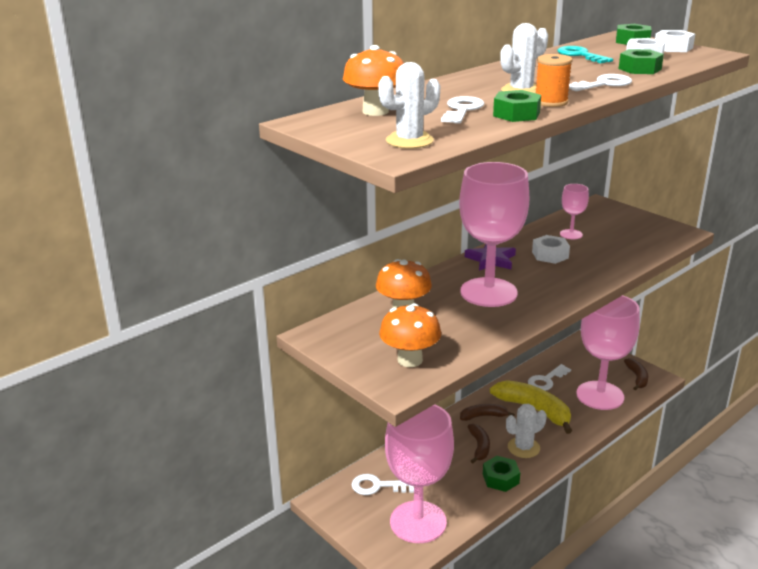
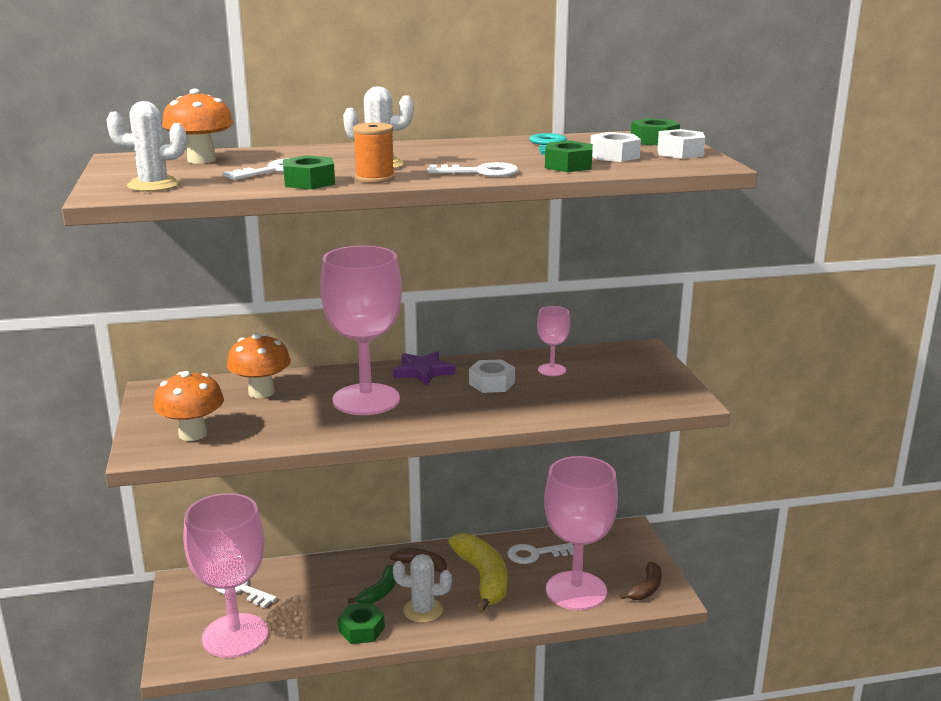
camera: 30 degrees right, 5 degrees down
(479, 447) = (380, 592): brown banana -> green banana

